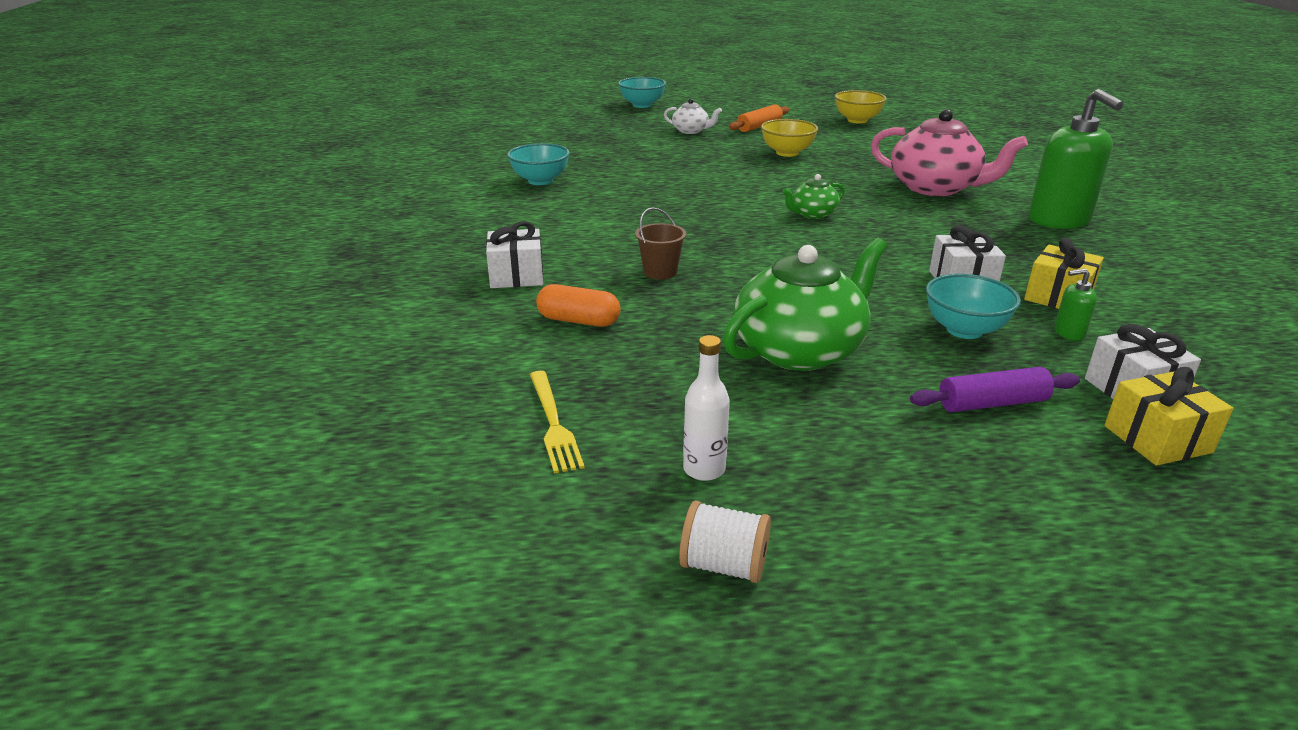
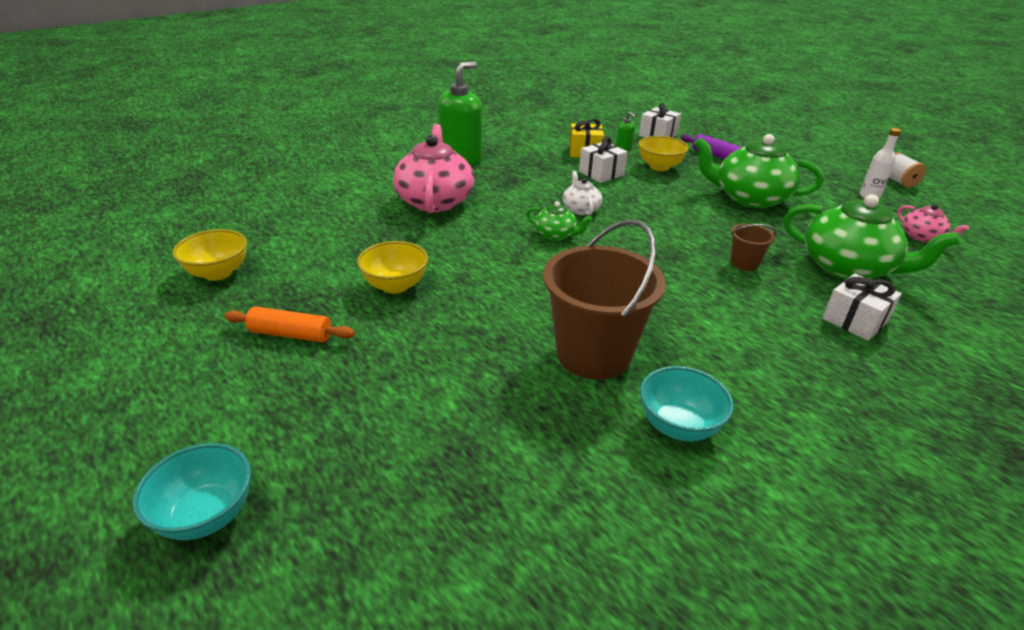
camera: 125 degrees left, 5 degrees up
(553, 423) = (922, 237): yellow fork -> pink teapot
(578, 321) = (847, 268): orange capsule -> green teapot
(631, 180) = (593, 354): none -> brown bucket
(691, 131) = (352, 385): white teapot -> white teapot (580, 209)
(964, 330) = (659, 167): turquoise bowl -> yellow bowl
(1157, 439) = (689, 131): yellow gift -> none

